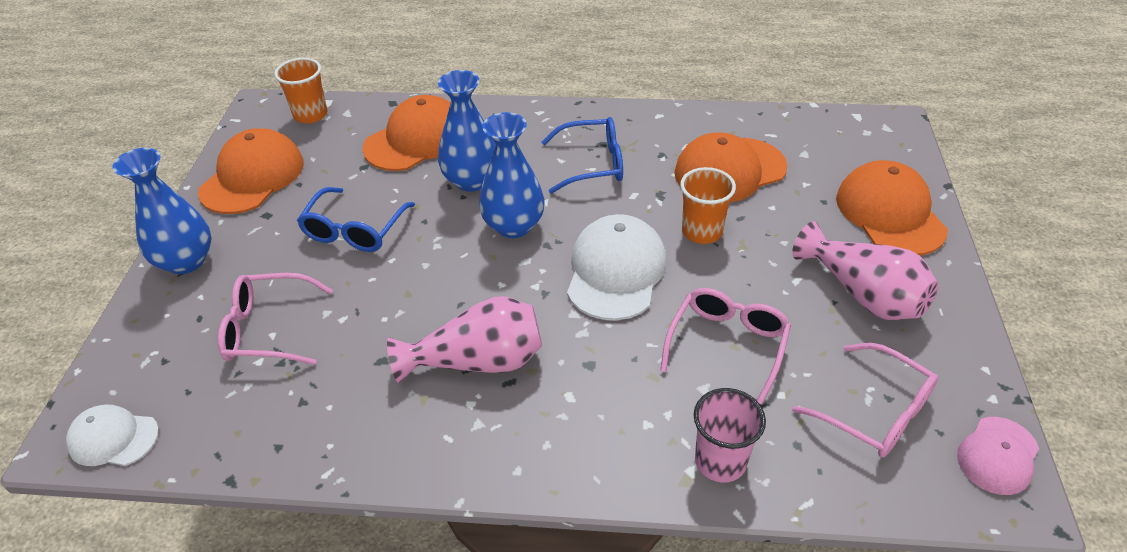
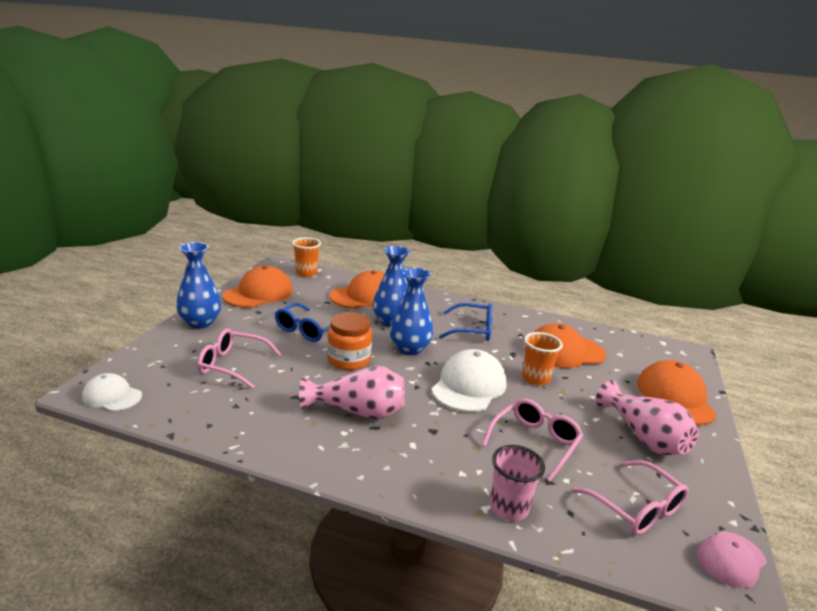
camera: 10 degrees right, 20 degrees down
(433, 271) = (349, 360): none -> orange jar

